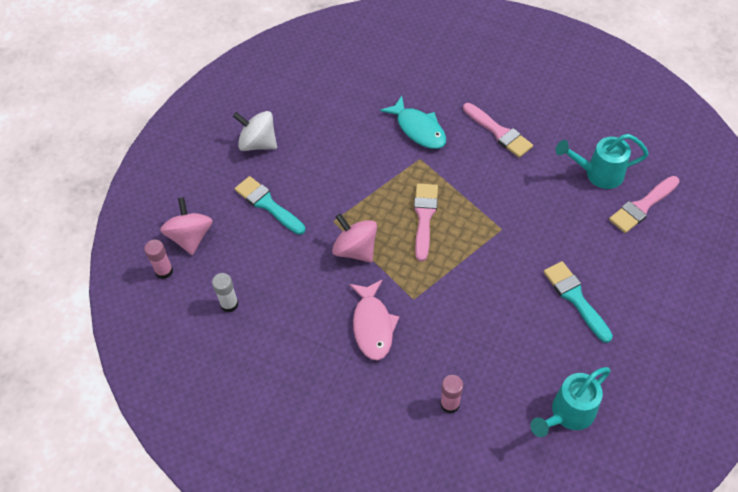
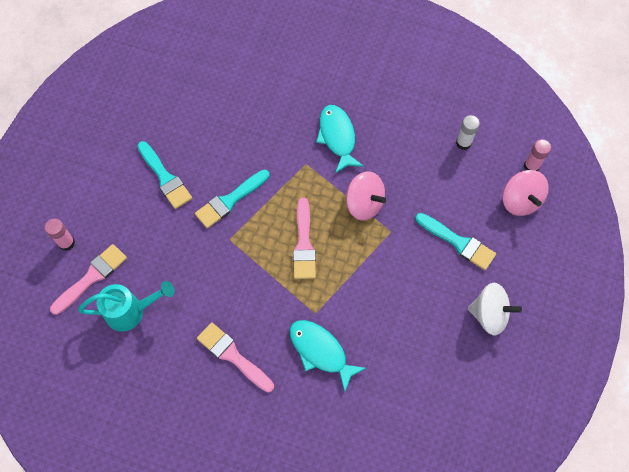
camera: 170 degrees right, 10 degrees up
(373, 325) = (337, 137): pink fish -> turquoise fish
(450, 404) = (269, 84): pink glue stick -> pink glue stick (66, 243)
(501, 266) = (230, 200): none -> turquoise brush
(567, 414) = (179, 85): turquoise watering can -> none

